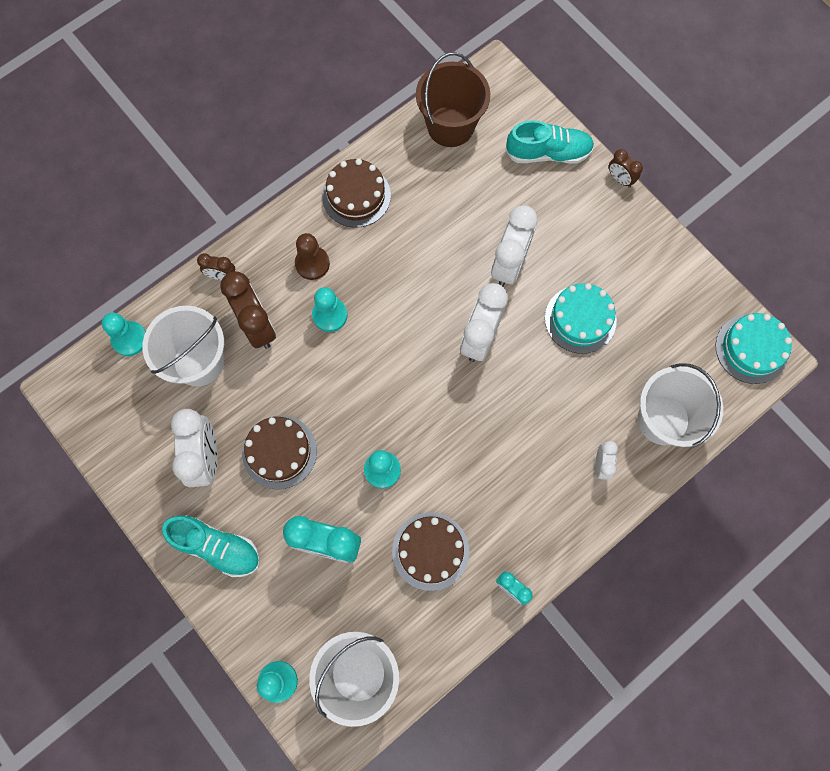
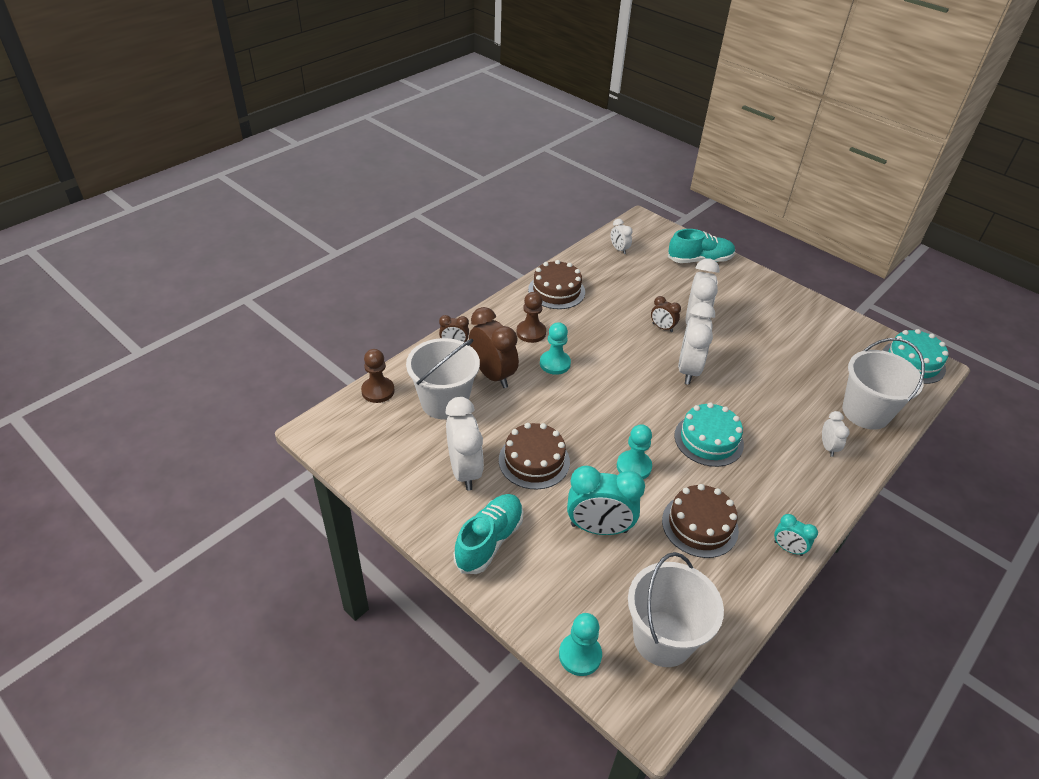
camera: 10 degrees left, 30 degrees down
(129, 339) = (378, 391): turquoise pawn -> brown pawn
(217, 547) = (489, 541): turquoise shoe -> turquoise shoe turned 75 degrees counterclockwise
(450, 126) = (619, 249): brown bucket -> white clock
(580, 319) = (766, 353): turquoise cake -> turquoise cake (708, 440)
(620, 179) = (760, 271): brown clock -> brown clock (662, 327)

